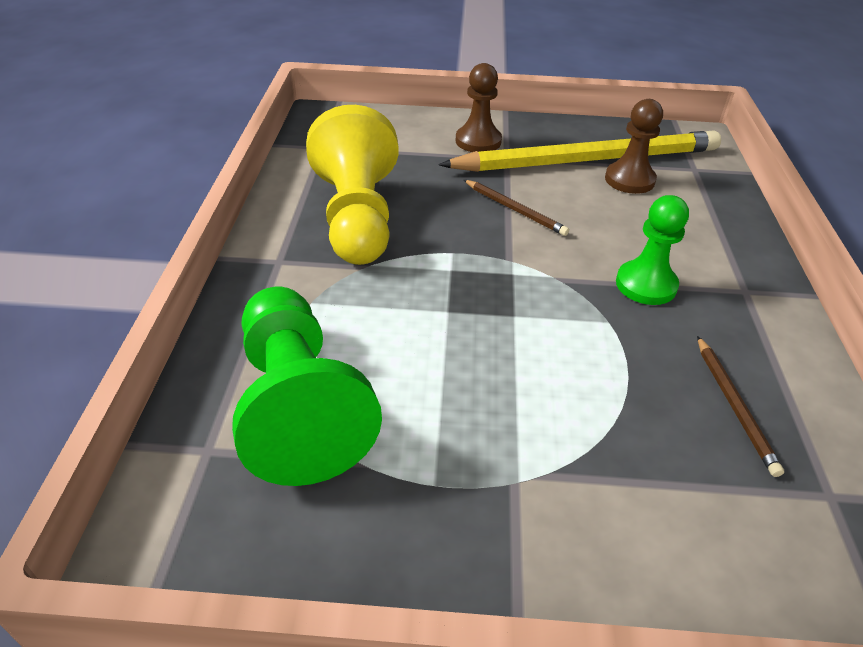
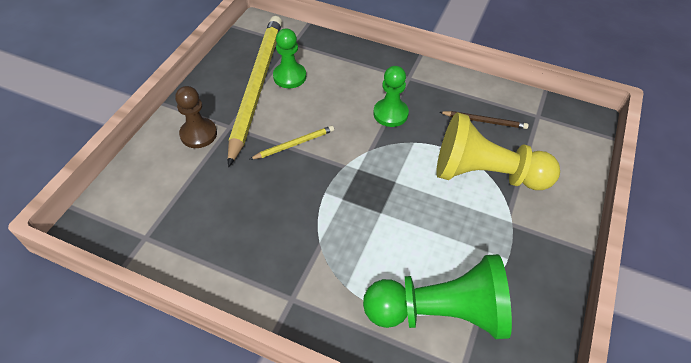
camera: 70 degrees left, 10 degrees up
(357, 218) = (261, 236): yellow pawn -> yellow pawn (486, 174)
(515, 209) = (294, 144): brown pencil -> yellow pencil
(629, 180) = (289, 76): brown pawn -> green pawn

